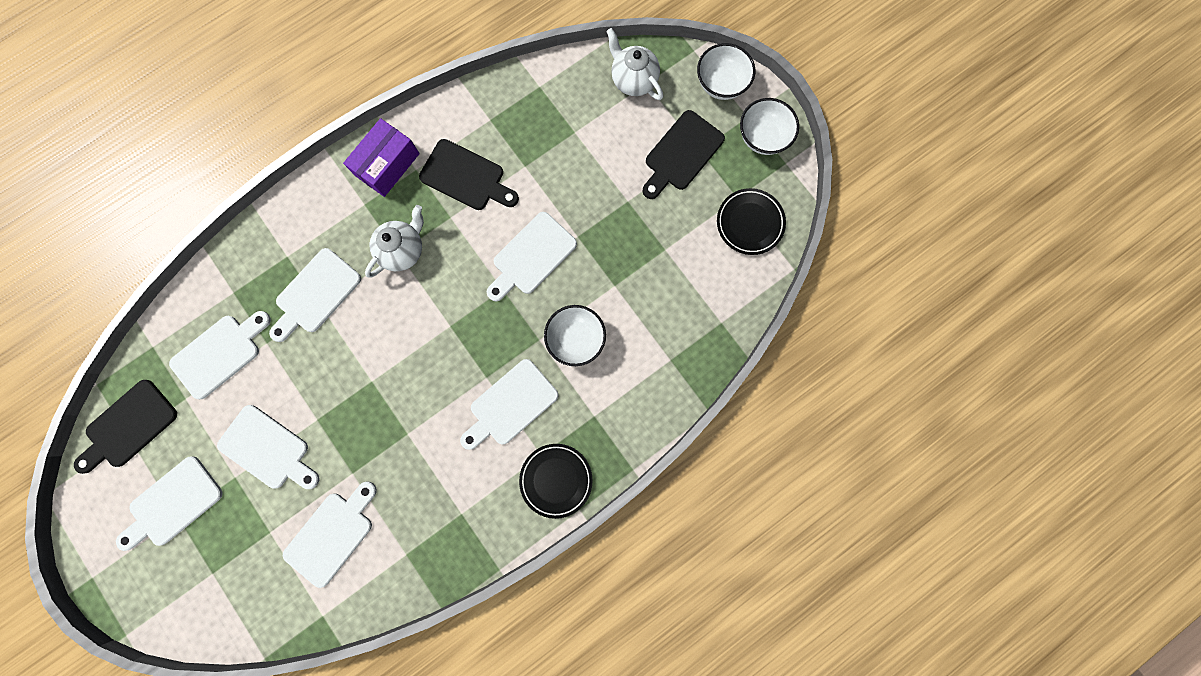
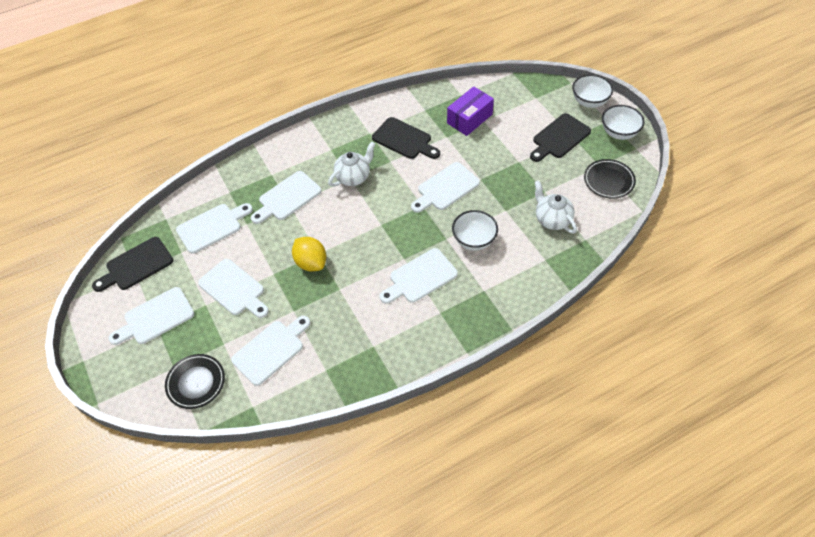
camera: 10 degrees right, 25 degrees down
(364, 397) = (311, 262): none -> yellow lemon
(387, 165) = (350, 129): purple box -> purple box (469, 119)
(556, 480) = (450, 330): black plate -> black plate (196, 382)
(633, 80) = (527, 95): white teapot -> white teapot (552, 219)

